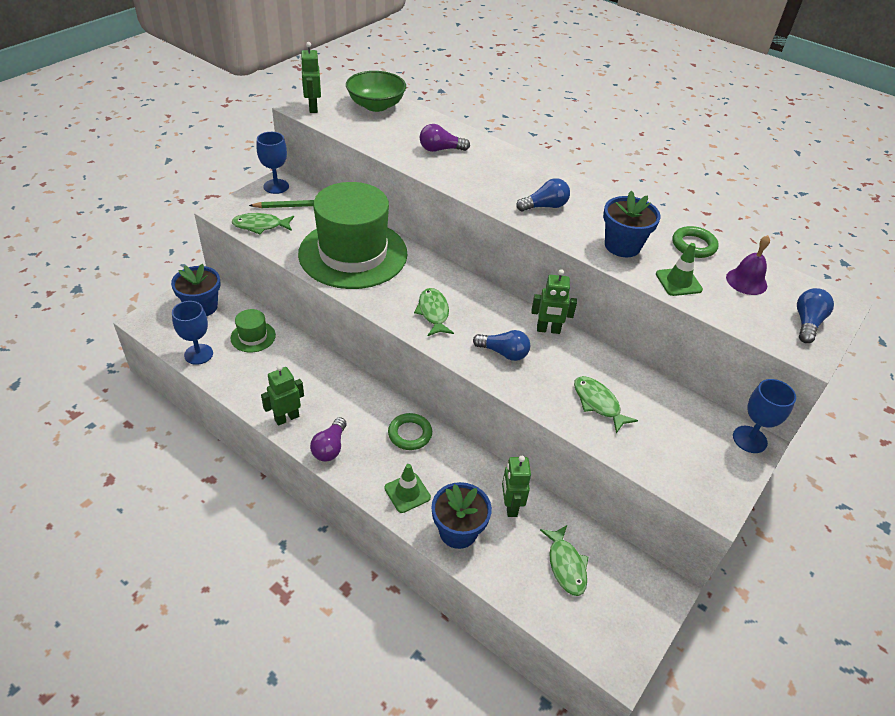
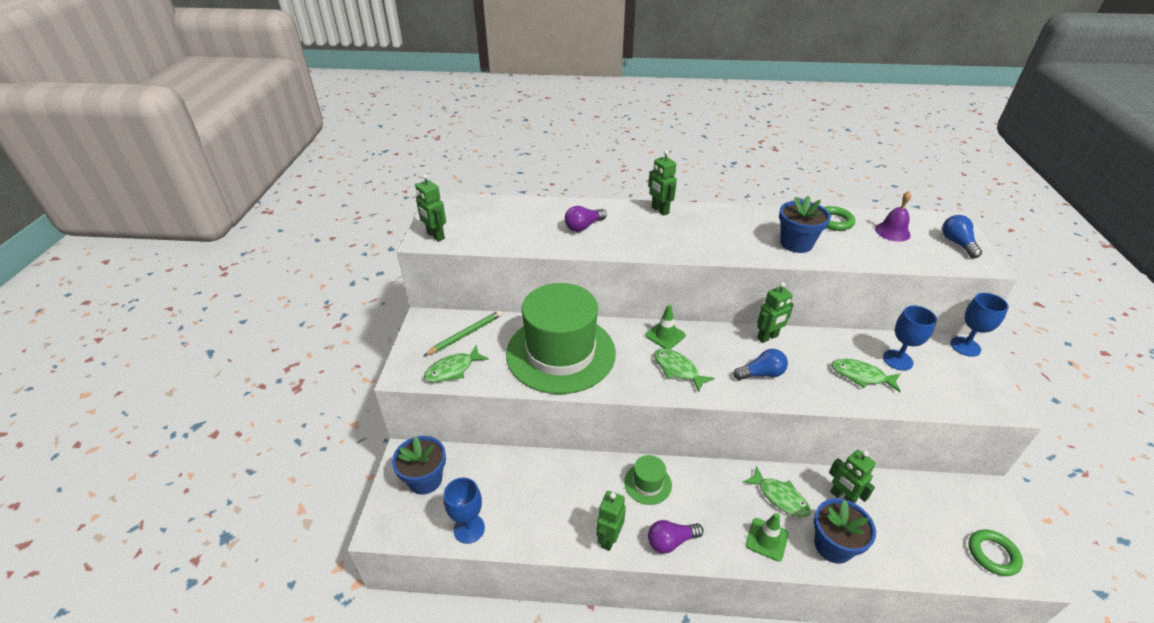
camera: 30 degrees left, 5 degrees down
(253, 337) = (502, 480): green hat -> green hat (647, 483)
(276, 186) = (427, 325): blue goblet -> blue goblet (897, 360)
(330, 447) = (671, 541): purple light bulb -> purple light bulb turned 90 degrees clockwise
(376, 105) = (487, 211): green bowl -> none
(410, 434) = (716, 486): green ring -> green ring (992, 554)
(528, 164) = (660, 210): none -> green robot
(544, 206) = (712, 238): blue light bulb -> none
(566, 565) = (922, 519): green fish -> green fish (780, 497)
(678, 282) = (860, 253): green traffic cone -> green traffic cone (665, 335)

